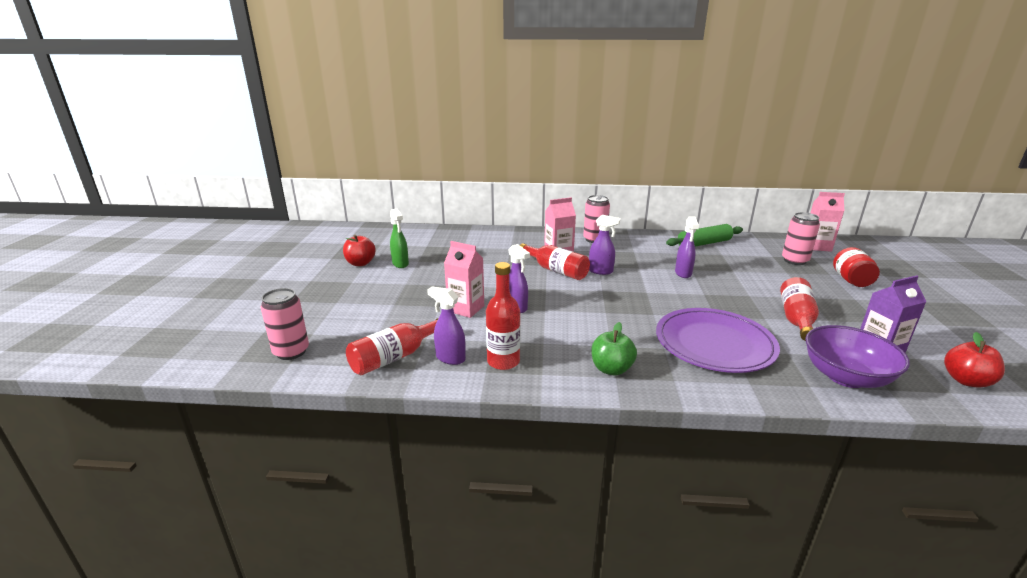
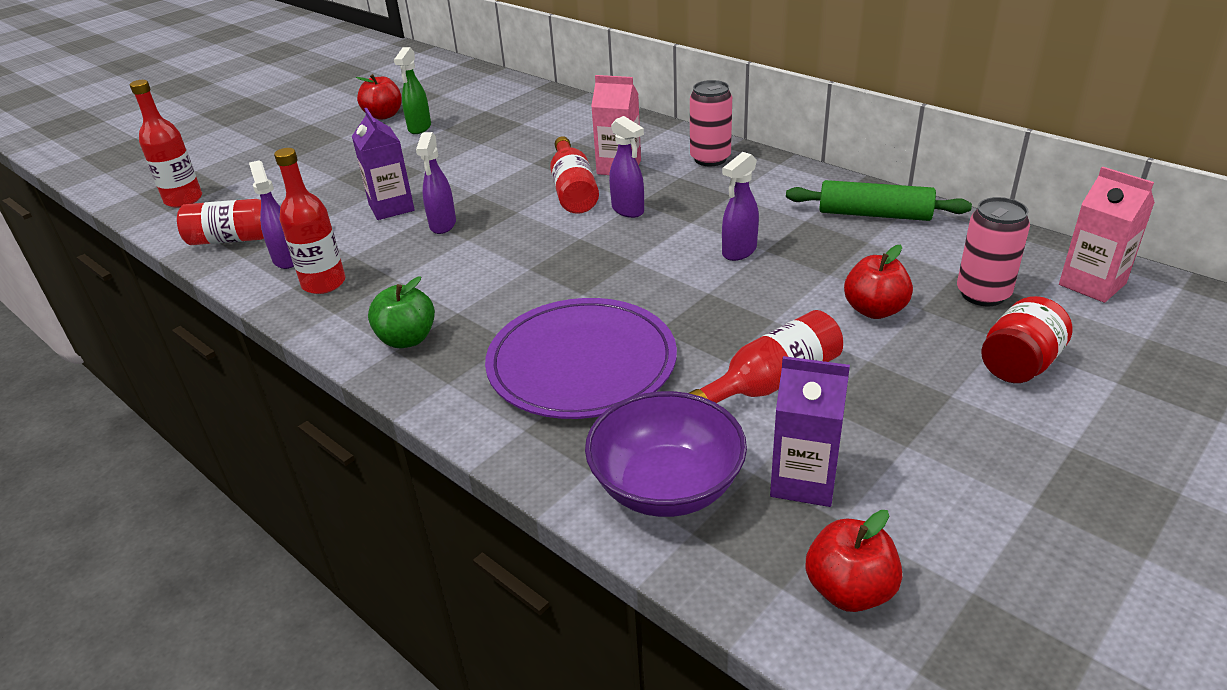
camera: 40 degrees right, 10 degrees up
(291, 352) = (183, 199): pink can -> red bottle
(466, 308) = (391, 207): pink carton -> purple carton
(774, 278) = (874, 310): none -> red apple

